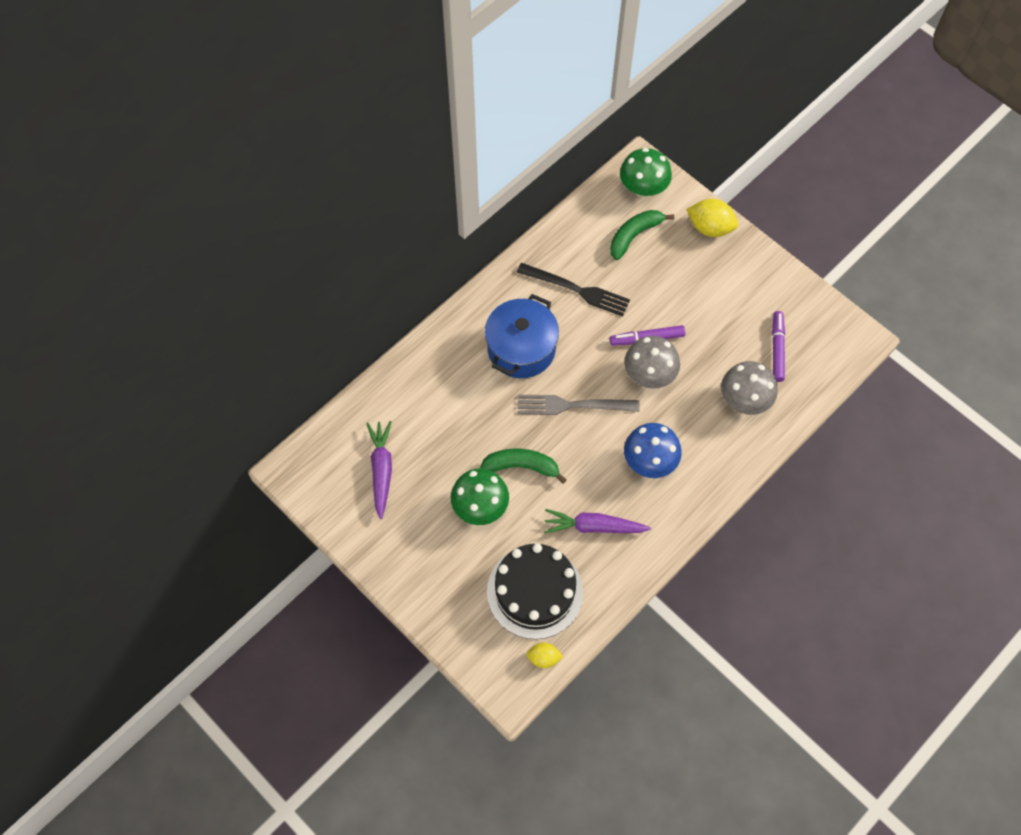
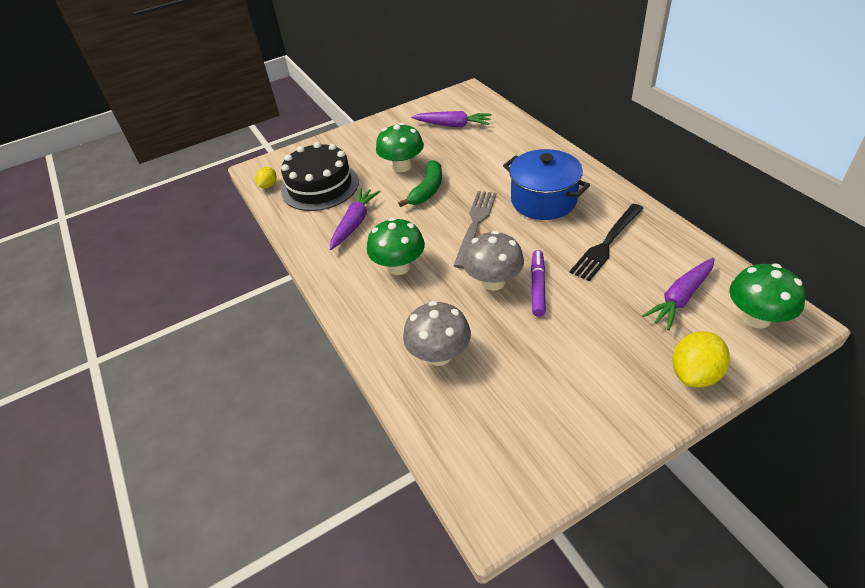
camera: 110 degrees right, 20 degrees down
(634, 235) = (680, 298): green banana -> purple carrot
(649, 461) = (399, 267): blue mushroom -> green mushroom
(777, 349) = (498, 404): purple marker -> none

